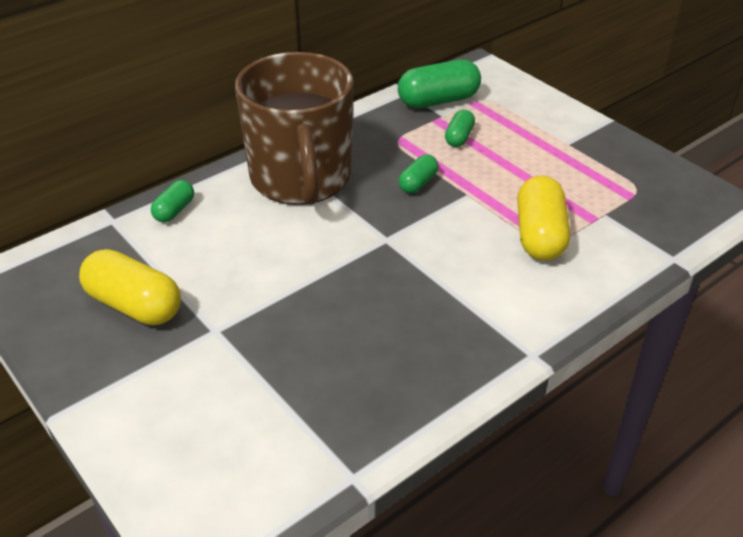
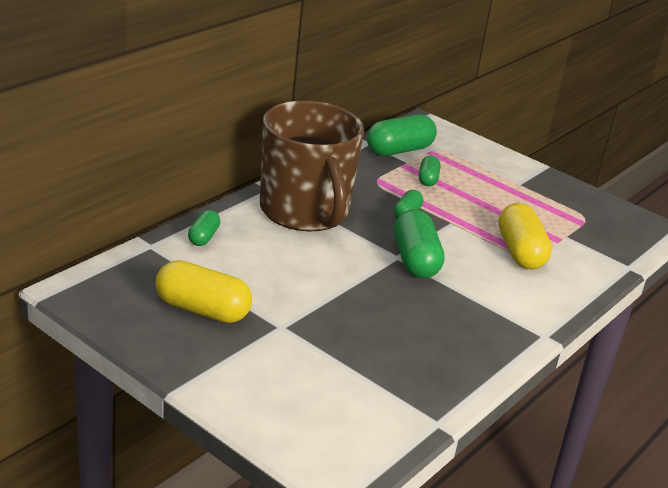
camera: 15 degrees left, 10 degrees down
(406, 244) = (415, 260): none -> green capsule

